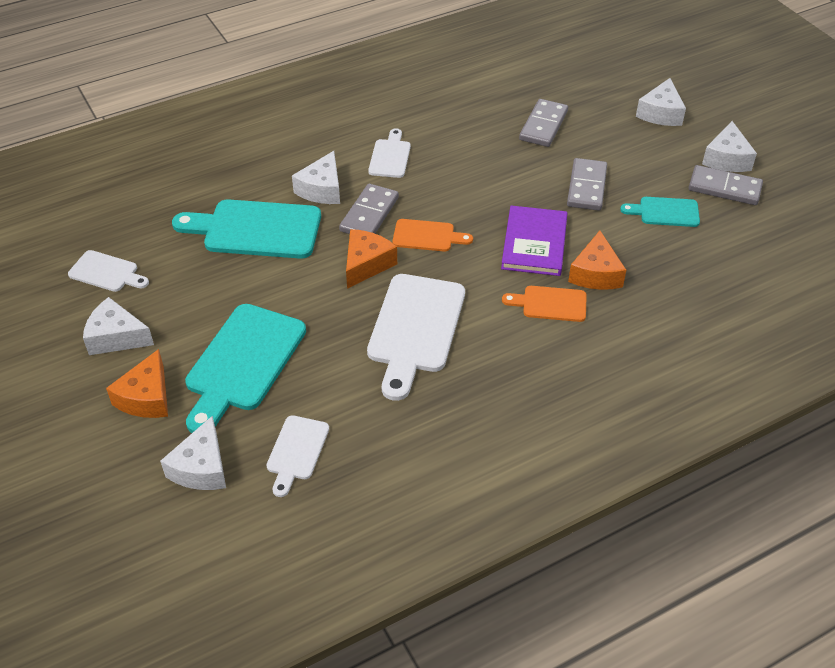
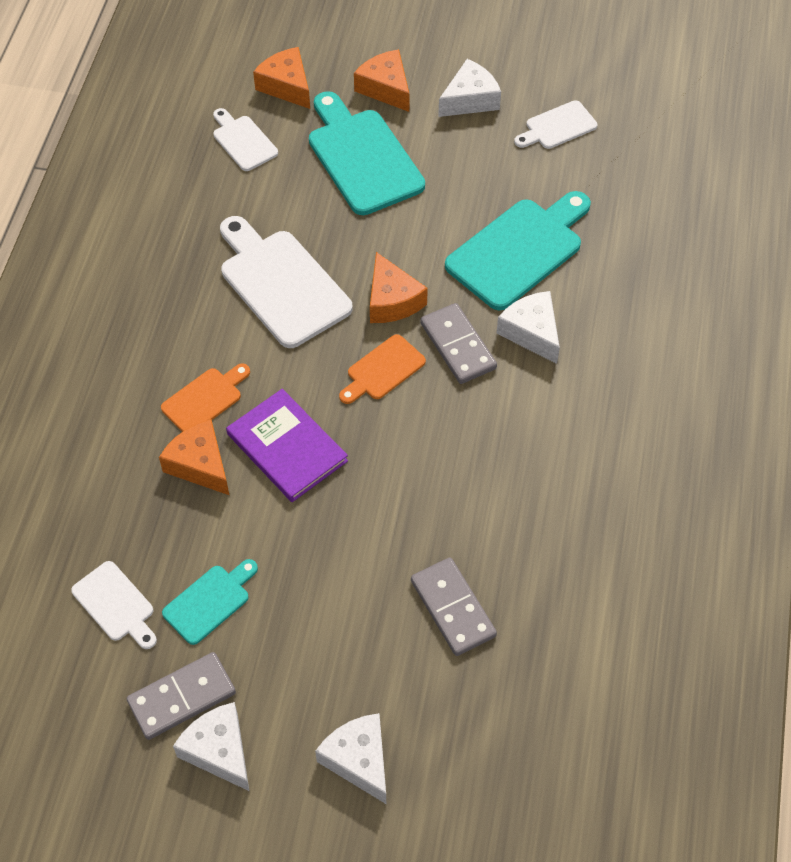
camera: 130 degrees right, 10 degrees up
(201, 467) = (286, 86): white cheese -> orange cheese
(390, 156) = (532, 422): white cutting board -> white cutting board (115, 605)
(587, 187) = (316, 562): grey domino -> none

